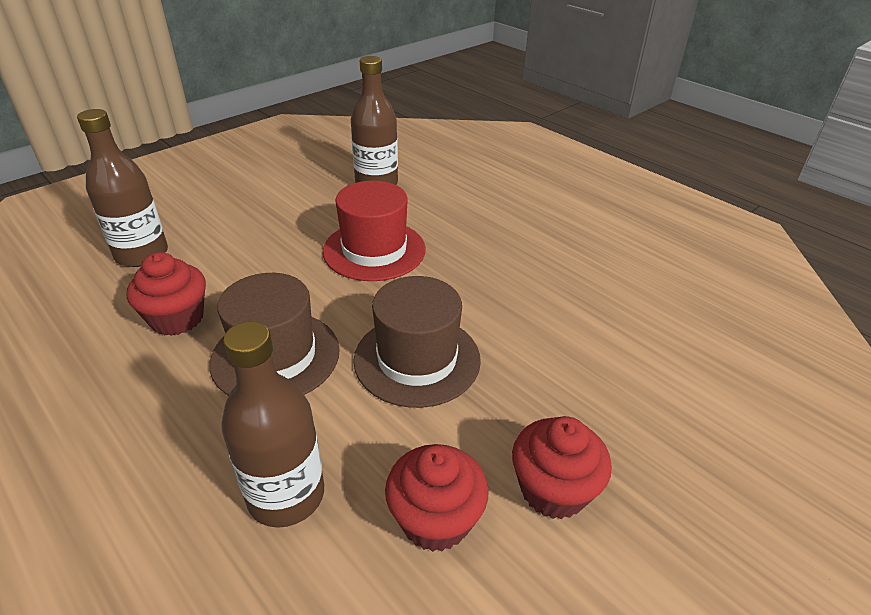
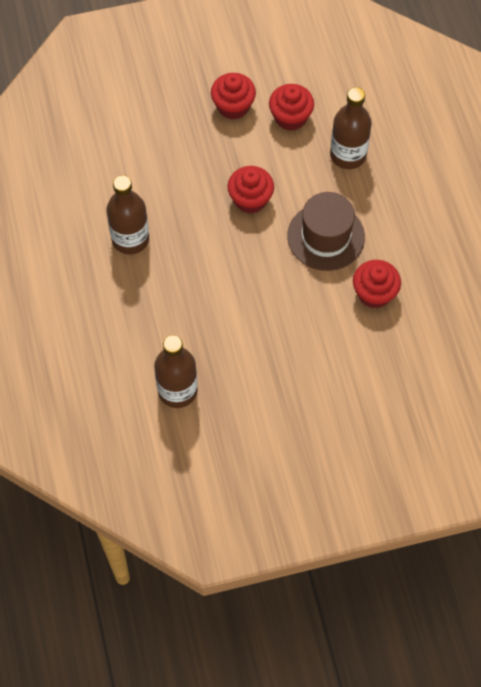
camera: 150 degrees left, 25 degrees up
(142, 254) = (386, 373): brown bottle -> brown bottle (130, 239)
(374, 250) = (225, 304): red hat -> none
(417, 359) = (250, 199): brown hat -> red cupcake

